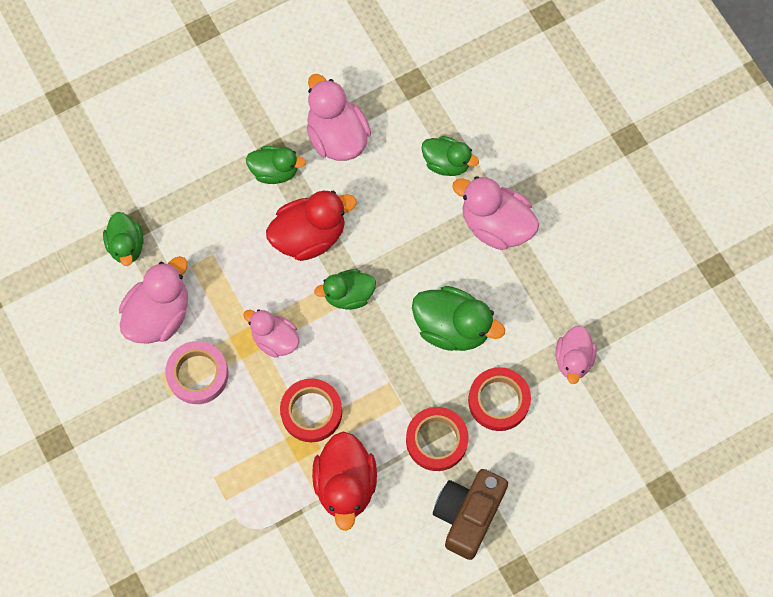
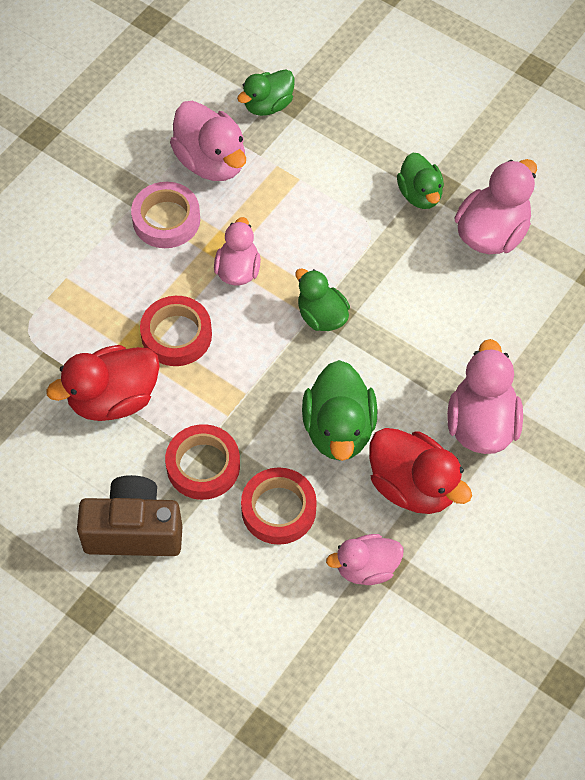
camera: 65 degrees right, 10 degrees down
(159, 315) = (211, 161): pink duck -> pink duck turned 45 degrees clockwise
(309, 236) = (367, 254): red duck -> red duck (413, 486)
(446, 163) = (525, 347): green duck -> none

